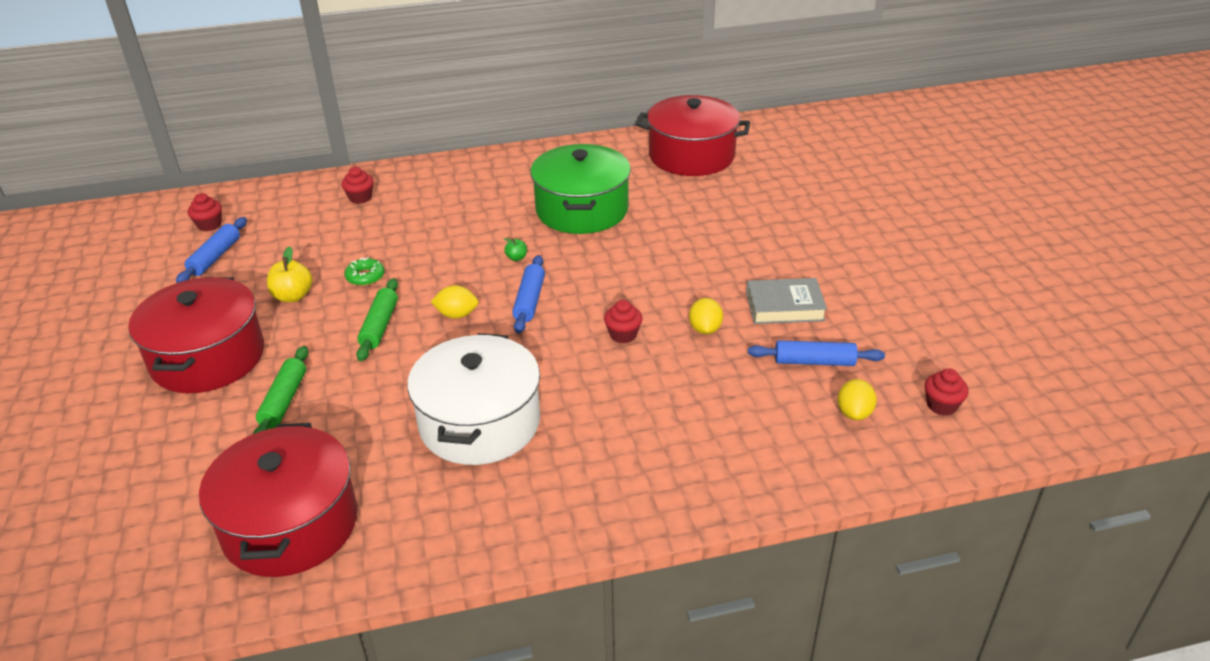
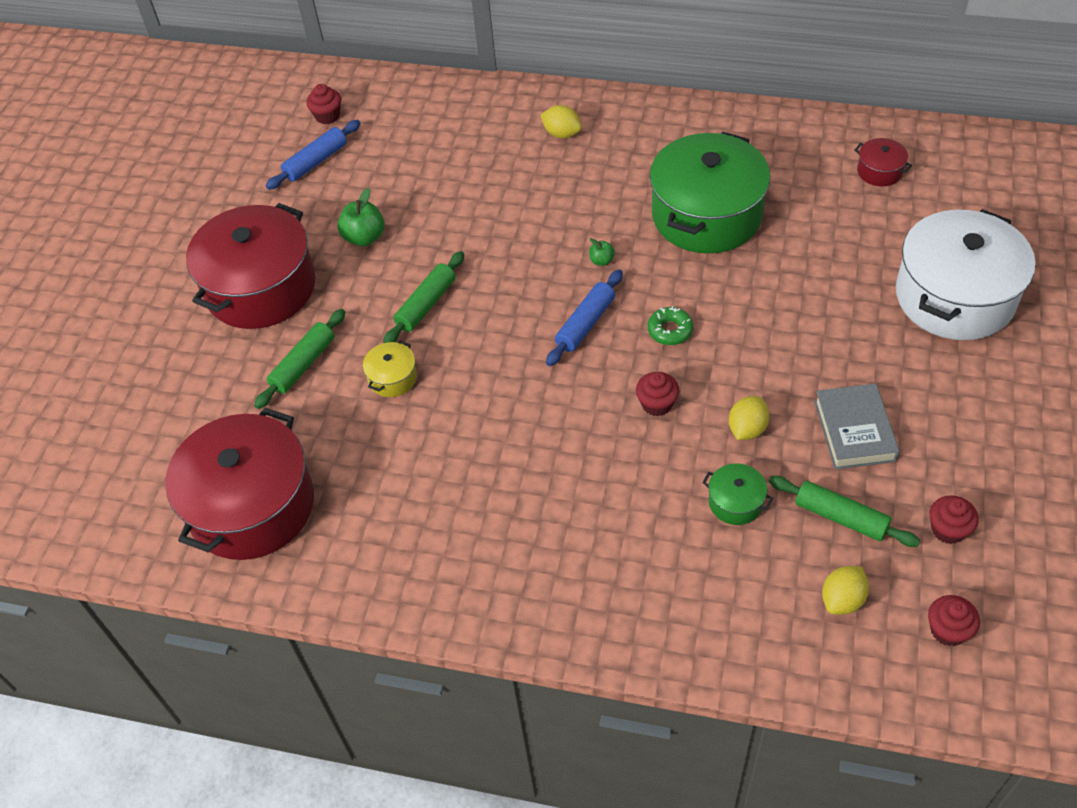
camera: 30 degrees right, 15 degrees up
(293, 296) = (364, 237): yellow apple -> green apple
(360, 198) = (485, 123): red cupcake -> red cupcake (948, 529)
(365, 277) = (441, 235): green donut -> green donut (670, 330)
(378, 385) = (392, 378): none -> yellow pot
(457, 315) = (505, 316): yellow lemon -> yellow lemon (562, 134)
(480, 423) = (462, 459): white pot -> white pot (955, 296)
(691, 155) = (879, 171): red pot -> red pot, size x0.42
(729, 378) = (735, 502): none -> green pot
(784, 306) = (854, 431): grey book -> grey book turned 60 degrees clockwise
(814, 361) = (841, 517): blue rolling pin -> green rolling pin

